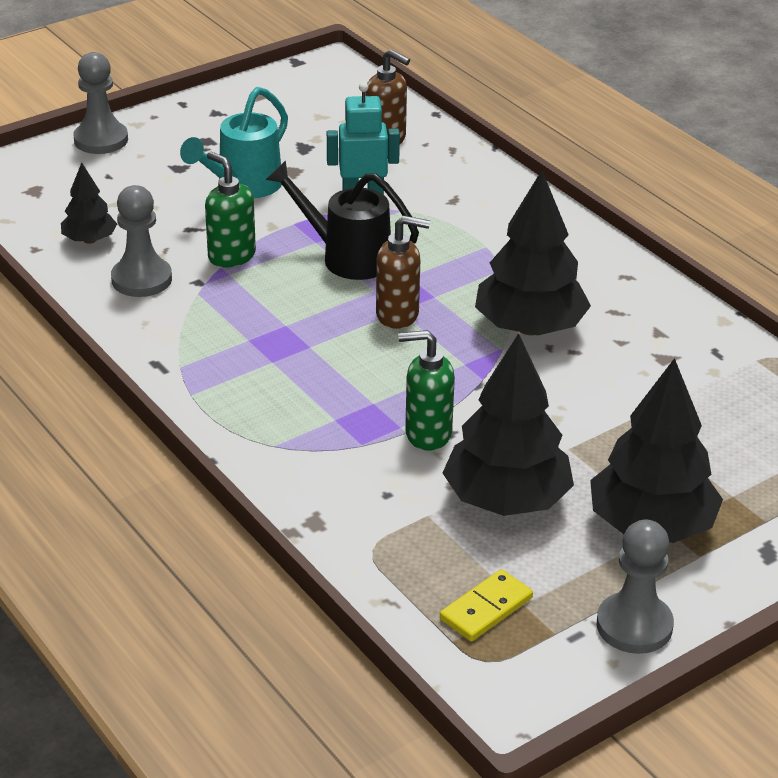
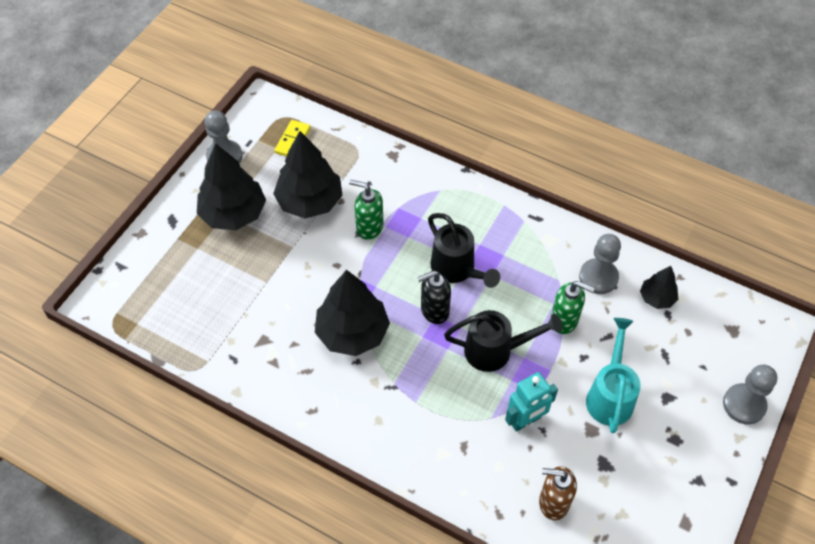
camera: 155 degrees right, 20 degrees up
(331, 345) = (456, 269): none -> black watering can
(398, 315) = (434, 311): brown soap dispenser -> black soap dispenser
(427, 434) = (369, 227): green soap dispenser -> green soap dispenser turned 135 degrees counterclockwise

